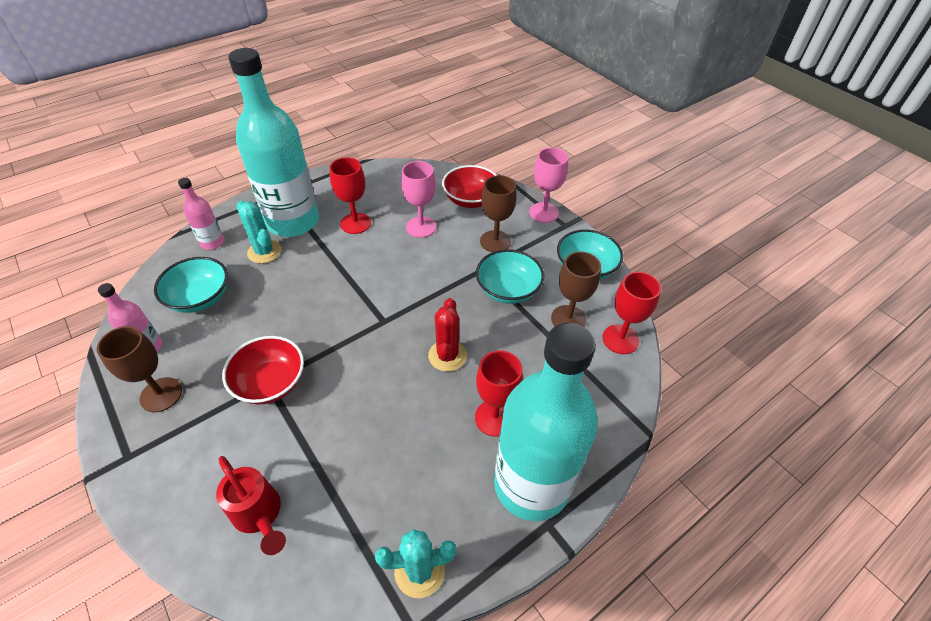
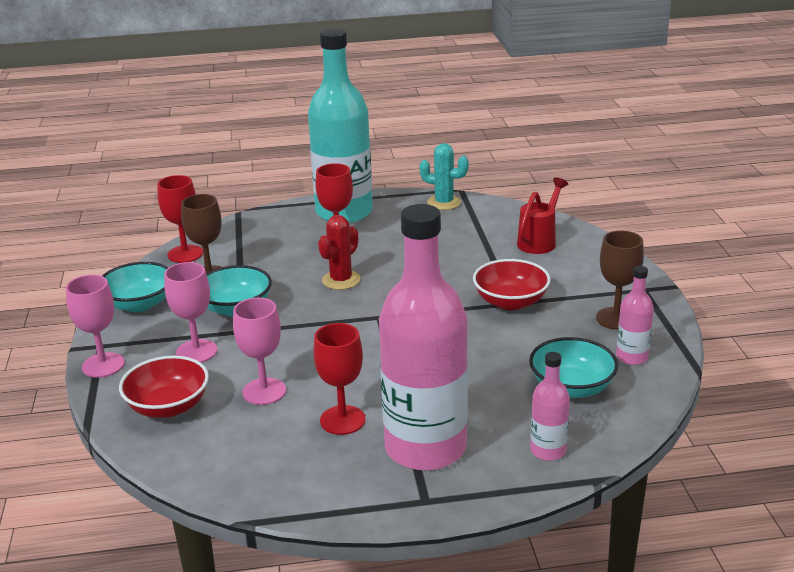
camera: 150 degrees left, 20 degrees down
(260, 516) = (539, 241): red watering can -> red watering can turned 45 degrees clockwise
(264, 252) = (479, 418): turquoise cactus -> none
(293, 221) = (425, 448): turquoise bottle -> pink bottle
(495, 241) = (196, 351): brown goblet -> pink goblet

